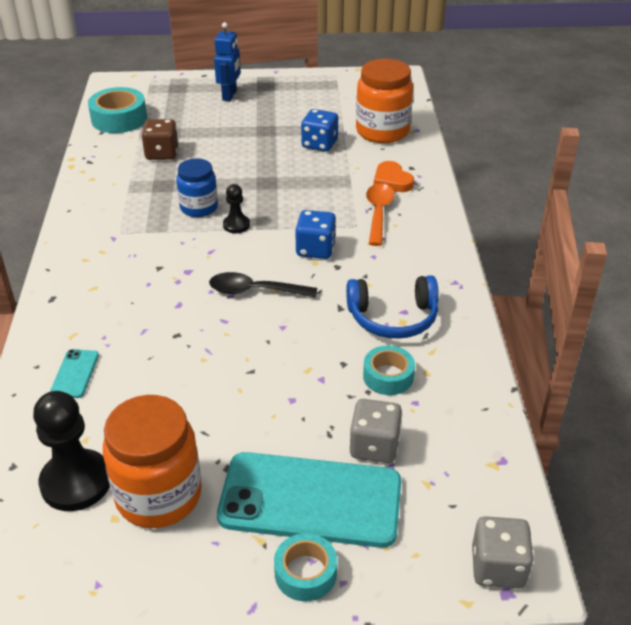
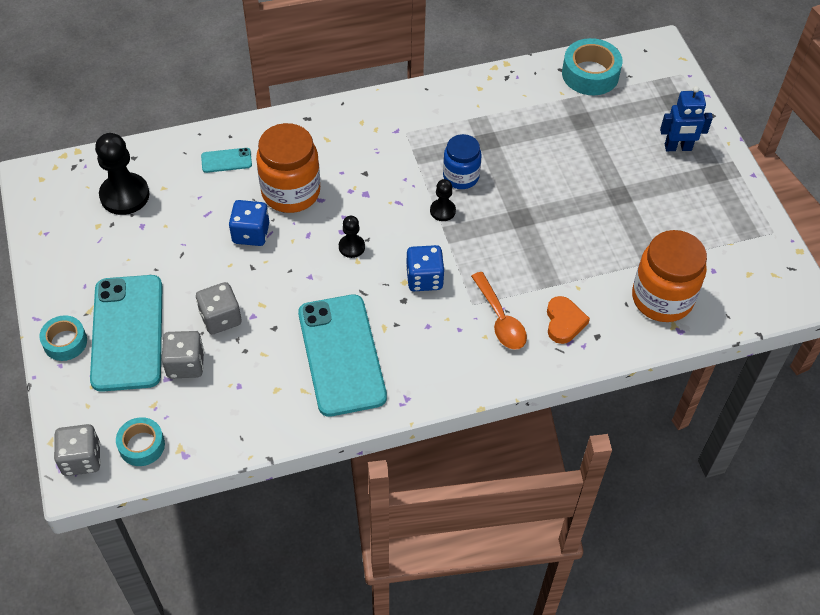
camera: 75 degrees right, 15 degrees up
(159, 495) = (119, 244): orange jar -> orange jar (291, 192)
(162, 153) = (541, 124): brown dice -> none
(255, 291) = (351, 247): black spoon -> black pawn
(316, 407) = (220, 318): none -> grey dice
(319, 144) = (611, 246): blue dice -> blue dice (251, 233)
(378, 213) = (500, 319): orange spoon -> orange spoon turned 75 degrees clockwise
(388, 376) = (265, 362): turquoise tape -> turquoise tape (142, 445)
(392, 181) = (564, 322): orange heart -> orange heart turned 135 degrees clockwise
(393, 317) = (341, 355): blue headphones -> turquoise phone

